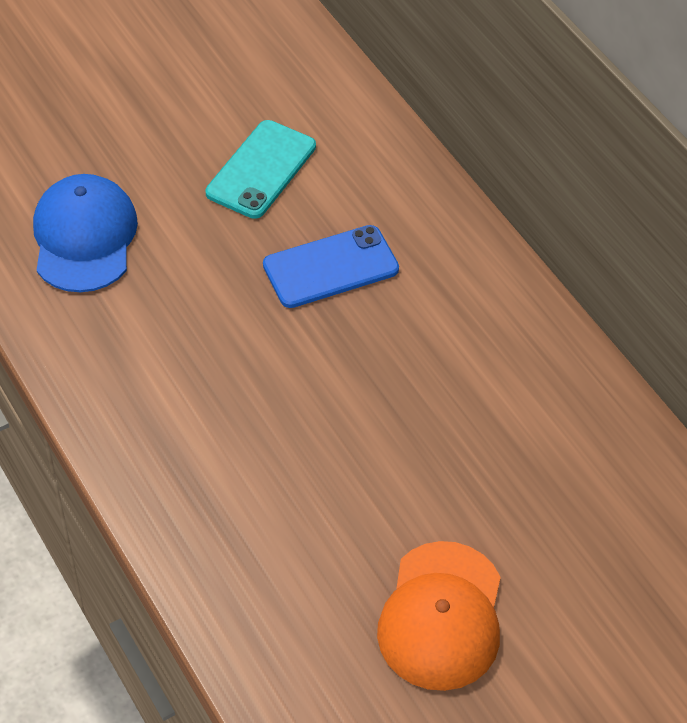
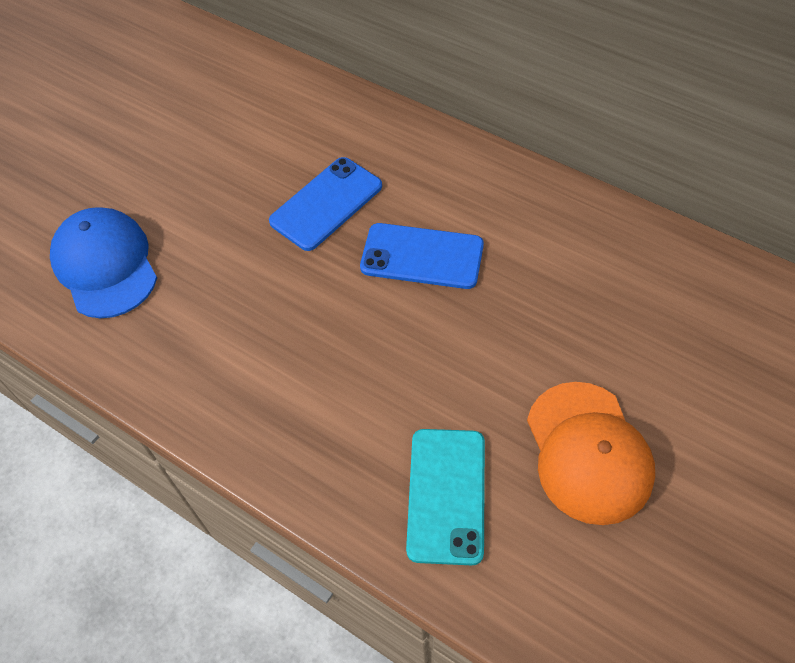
camera: 20 degrees left, 5 degrees up
(261, 170) = (226, 151): turquoise phone -> turquoise phone (446, 495)
(395, 361) = (422, 256): none -> blue phone

